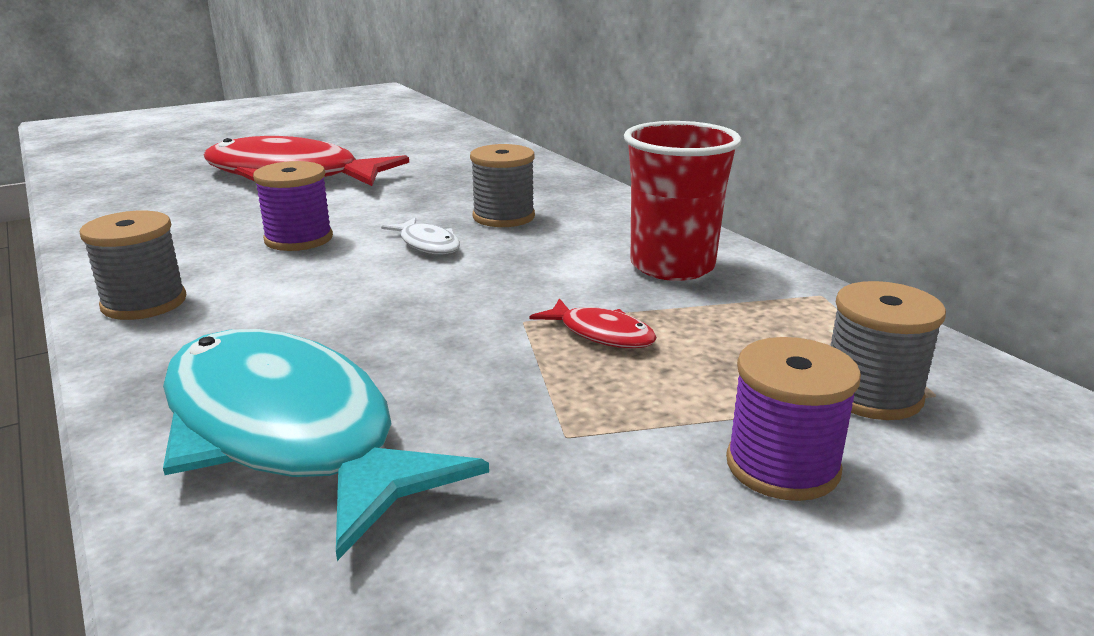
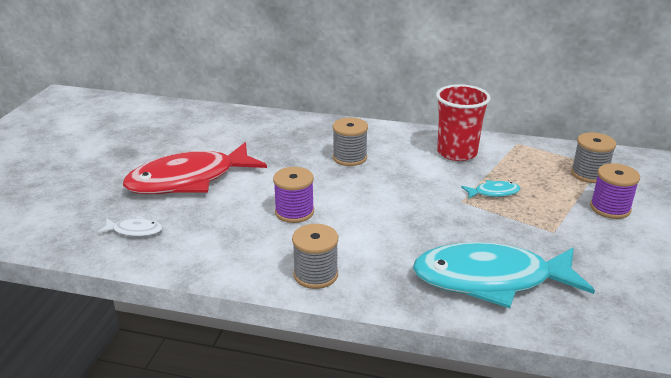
camera: 45 degrees left, 5 degrees up
(428, 244) = (354, 187): white fish -> white fish (135, 231)
(601, 334) = (493, 193): red fish -> turquoise fish

